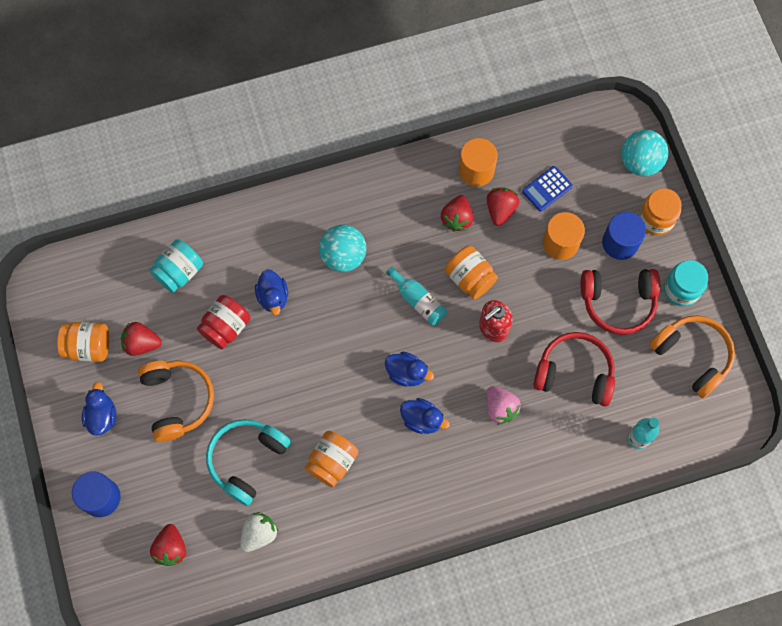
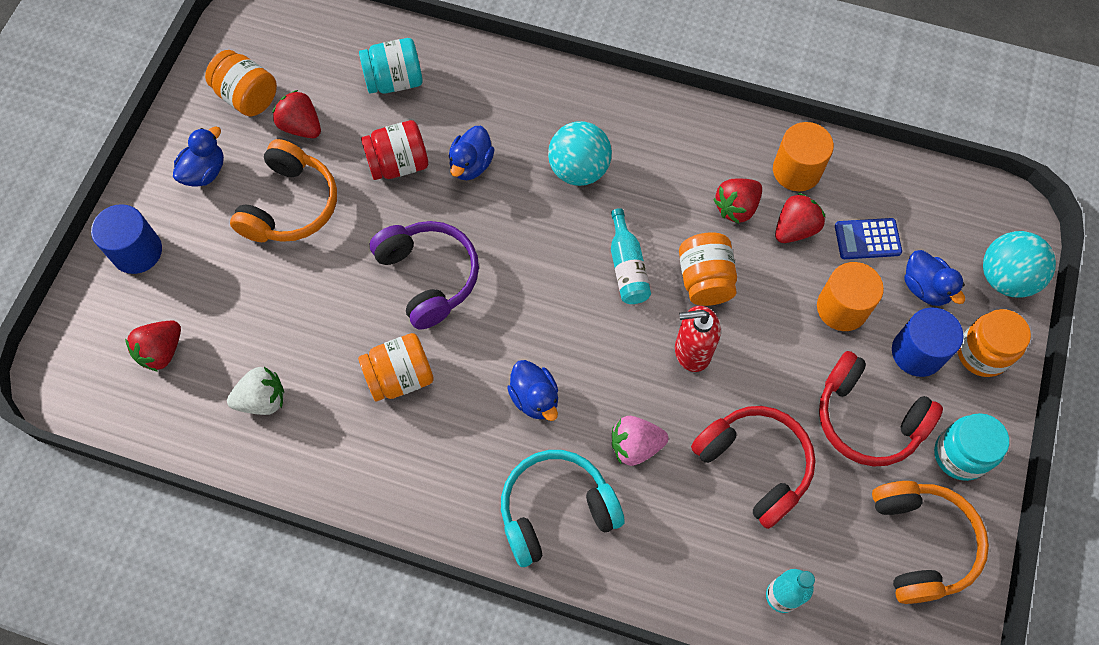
camera: 35 degrees right, 5 degrees down
(247, 460) = (312, 313): turquoise headphones -> turquoise headphones (556, 510)
(302, 388) = (429, 277): none -> purple headphones
(407, 373) = (556, 336): blue duck -> blue duck (925, 288)
(500, 408) = (635, 446): pink strawberry -> pink strawberry turned 75 degrees clockwise

